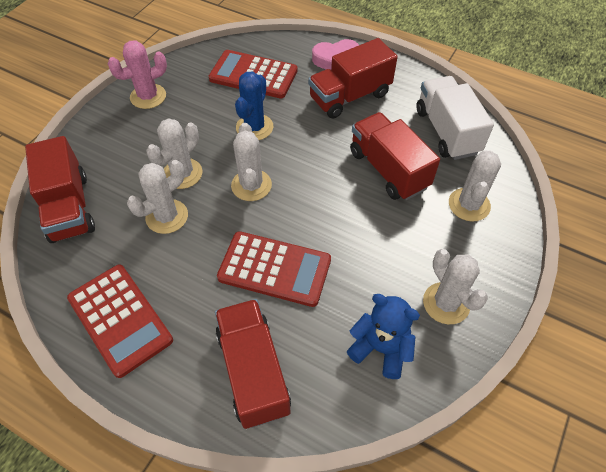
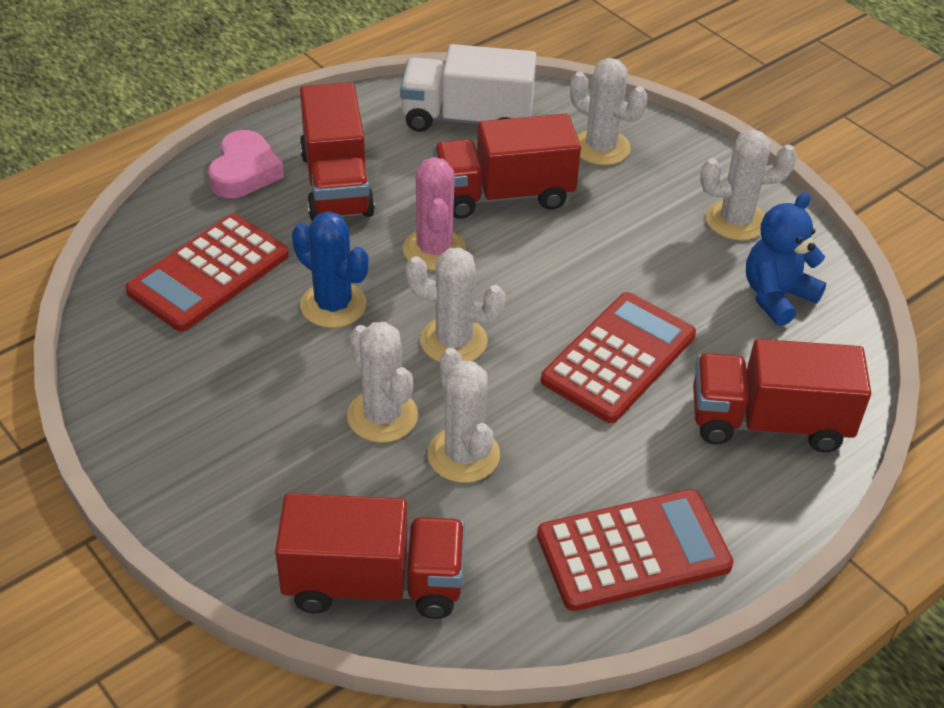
camera: 70 degrees left, 10 degrees down
(148, 96) = (163, 422): pink cactus -> pink cactus (434, 249)

